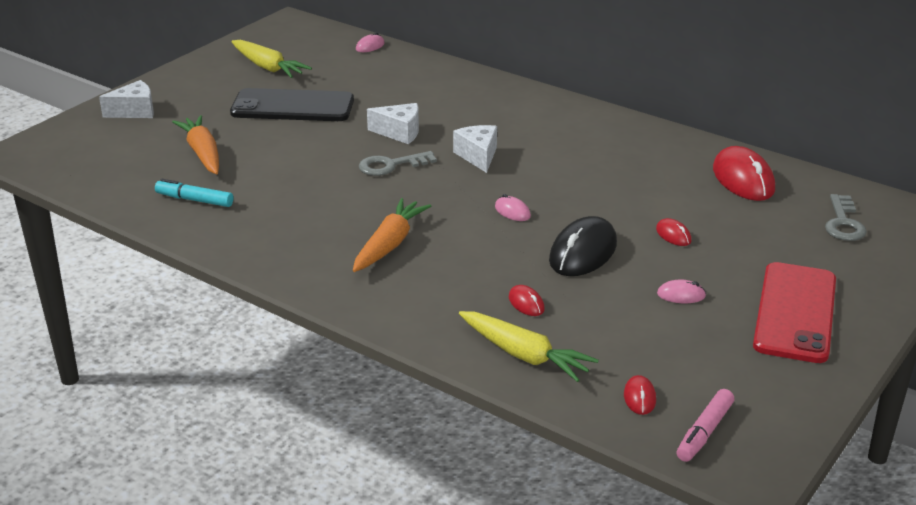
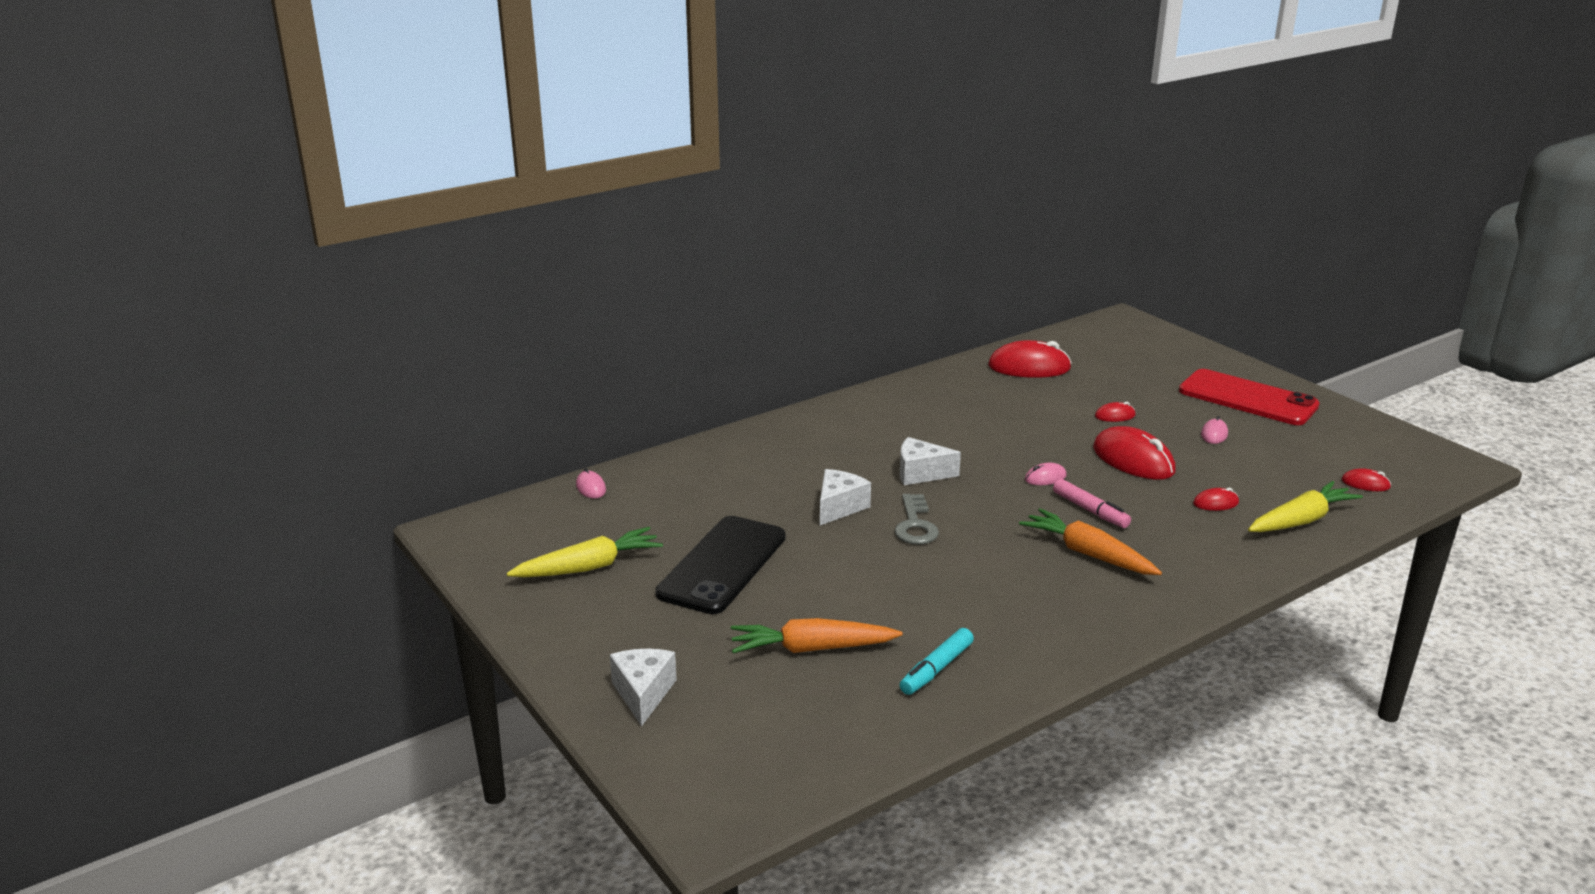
camera: 70 degrees left, 5 degrees down
(583, 252) = (1133, 460): black mouse -> red mouse
(704, 432) = (1411, 469): pink marker -> pink marker (1090, 511)
(843, 223) = (1116, 349): grey key -> none

